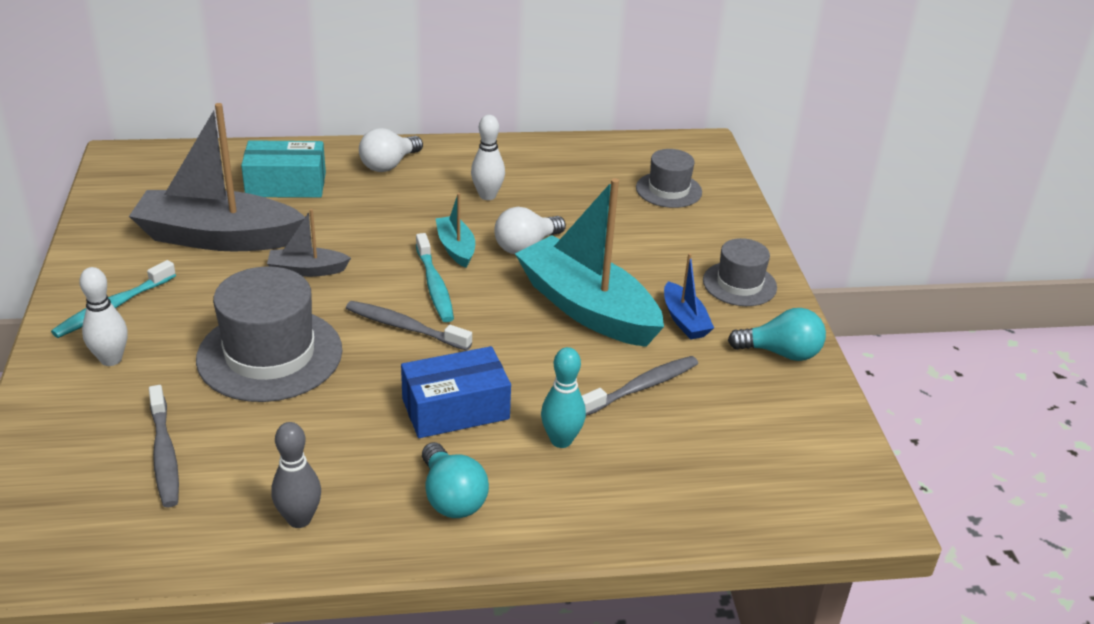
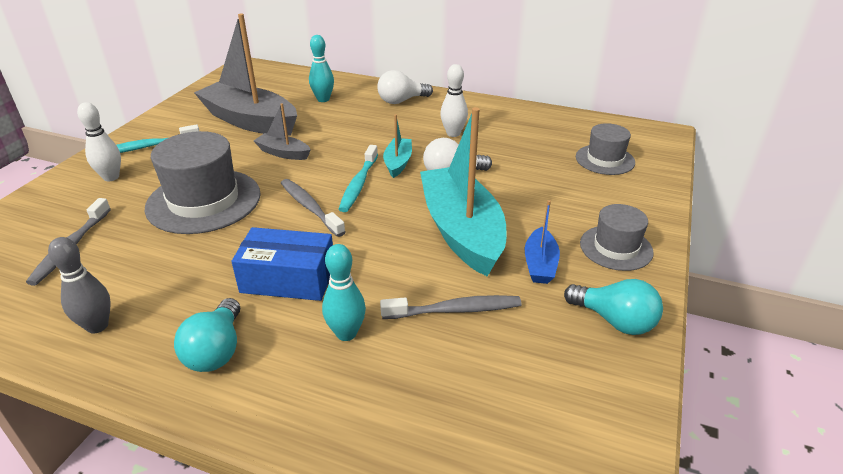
camera: 30 degrees right, 0 degrees up
(286, 184) = (323, 99): turquoise box -> turquoise bowling pin

